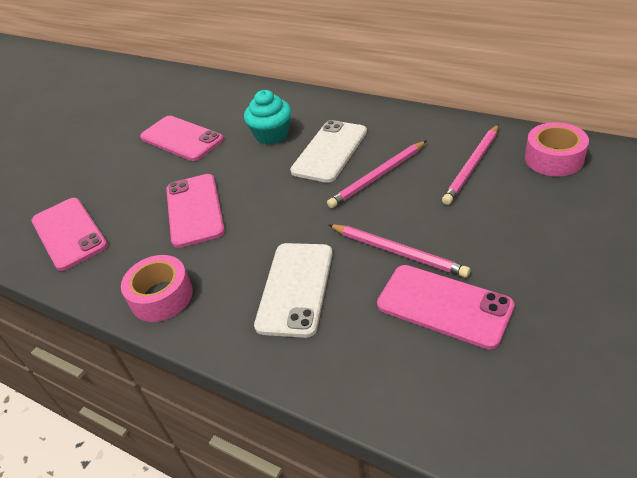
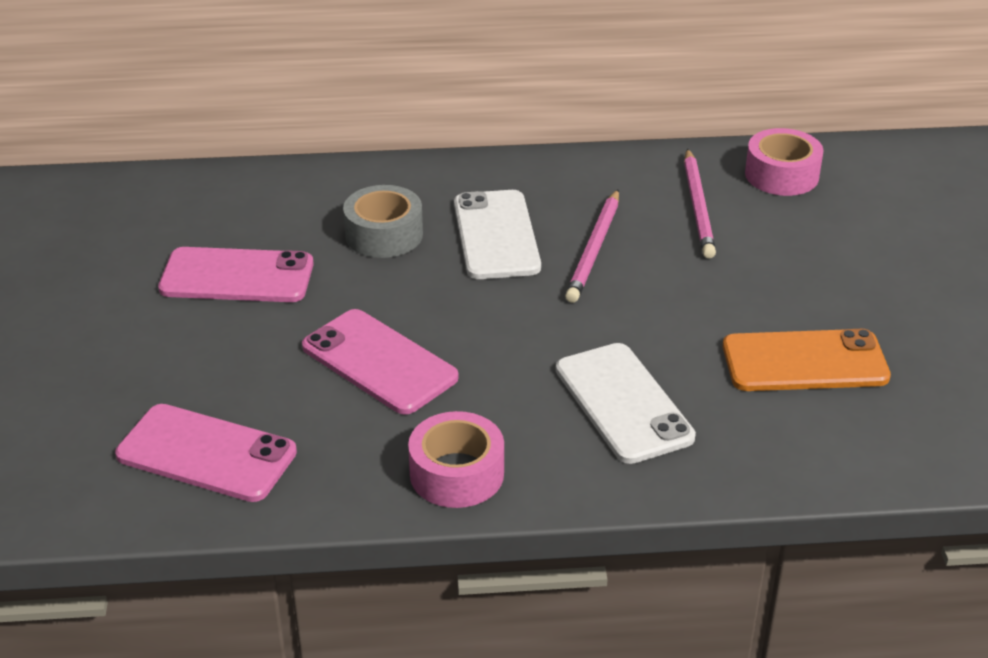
camera: 40 degrees left, 5 degrees down
(272, 134) = (384, 235): turquoise cupcake -> grey tape
(398, 252) = (703, 326): pink pencil -> none
(444, 305) = (804, 362): pink phone -> orange phone

